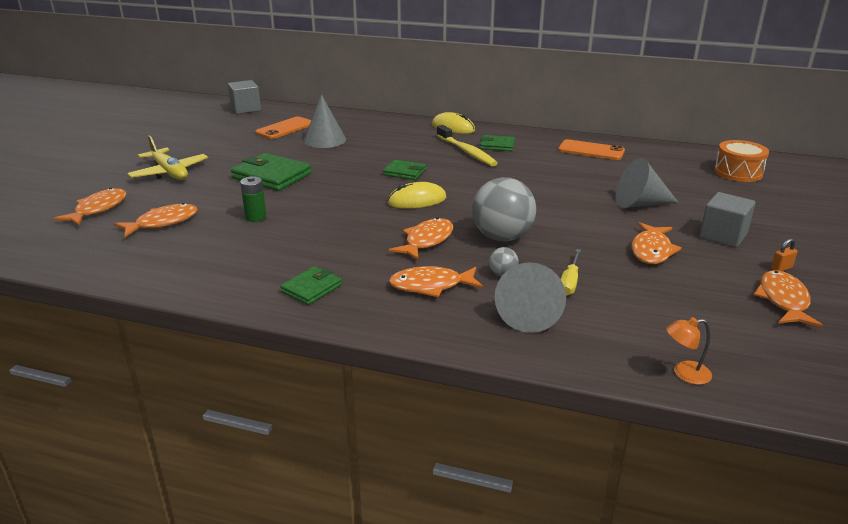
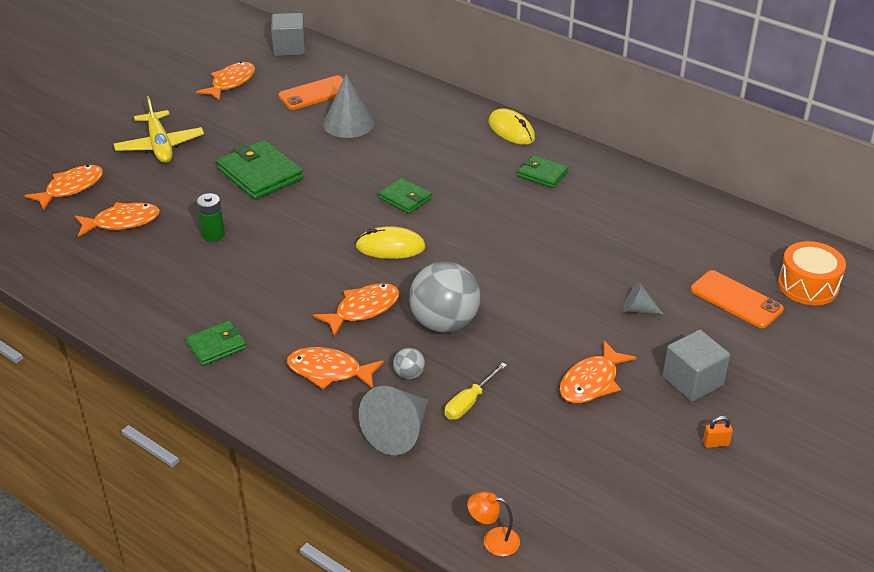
camera: 20 degrees right, 10 degrees up
(466, 151) = (498, 177): yellow toothbrush -> none
(591, 150) = (652, 207): orange phone -> orange phone (736, 300)
(640, 204) = (637, 310): grey cone -> grey cone, size x0.53
(783, 300) = (675, 485): orange fish -> orange fish (231, 83)

